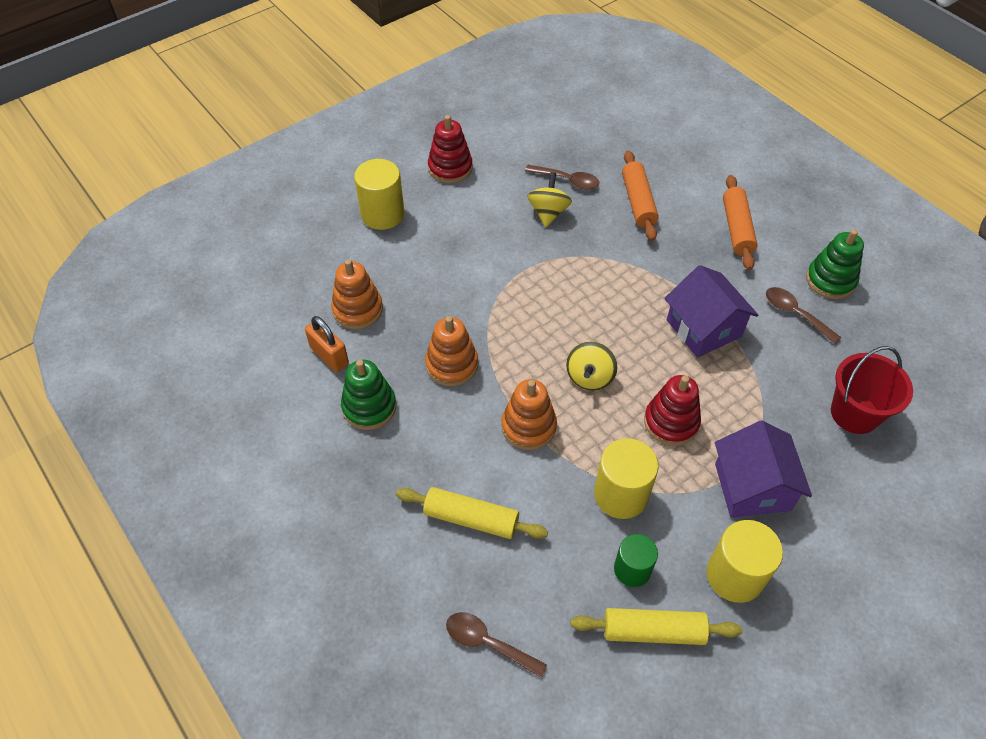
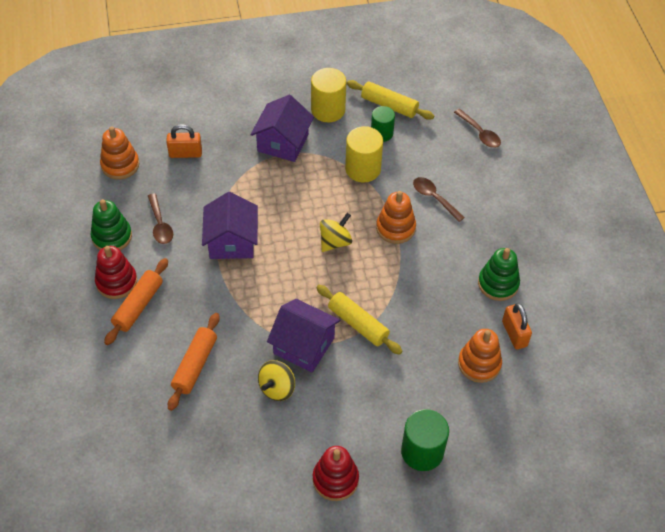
camera: 155 degrees left, 0 degrees up
(382, 214) = (422, 451): yellow cylinder -> green cylinder
(452, 365) = (426, 289): orange stacking toy -> orange stacking toy (120, 165)
(471, 518) = (460, 192): yellow rolling pin -> yellow rolling pin (358, 324)
(549, 257) = (304, 345): none -> purple house
(567, 180) = (238, 415): brown spoon -> brown spoon (434, 198)
(671, 422) = (302, 194): red stacking toy -> red stacking toy (116, 282)
(854, 413) = (185, 153): red bucket -> orange padlock

